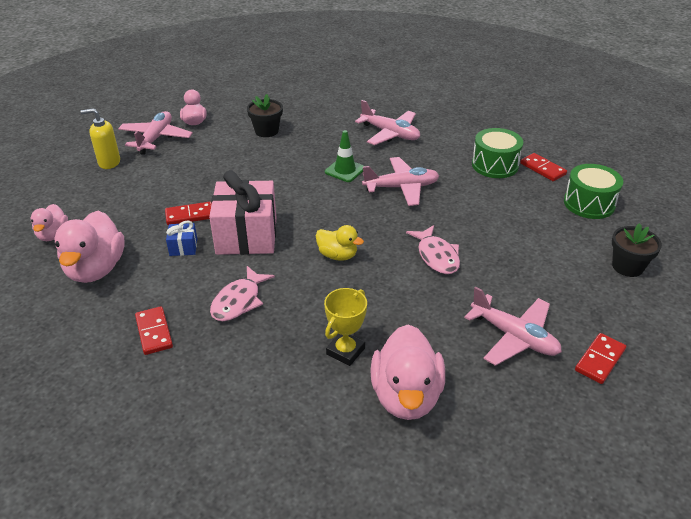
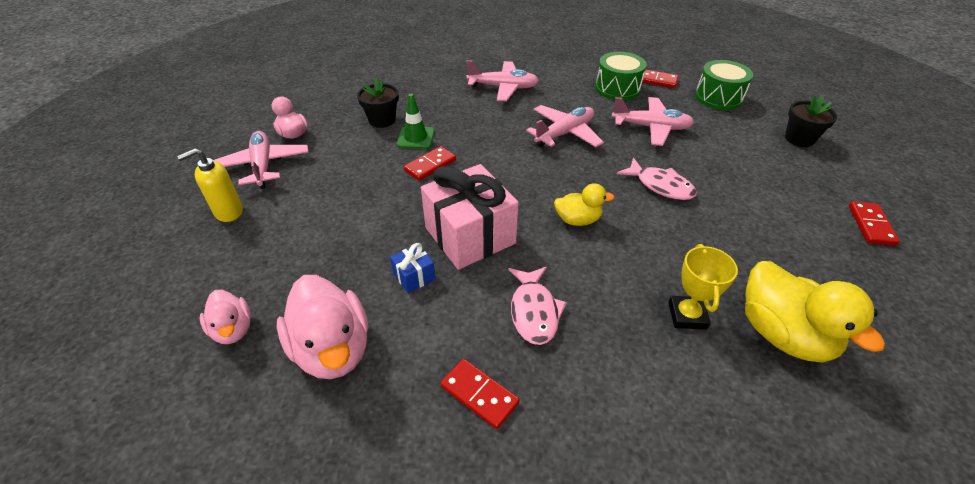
camera: 30 degrees left, 5 degrees up
(190, 215) = (386, 237): red domino -> red domino (430, 165)
(345, 170) = (498, 134): green traffic cone -> green traffic cone (415, 138)
(406, 396) = (783, 334): pink duck -> yellow duck
(514, 337) = (795, 234): pink plane -> pink plane (651, 128)

